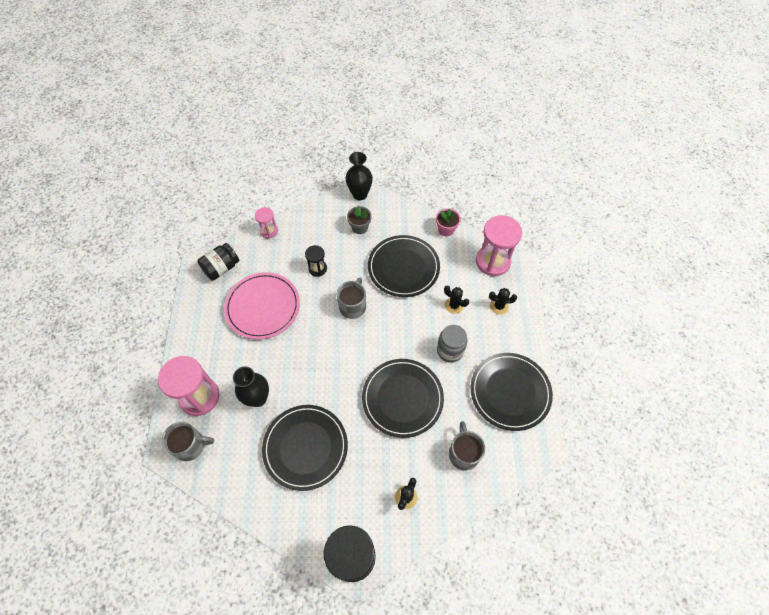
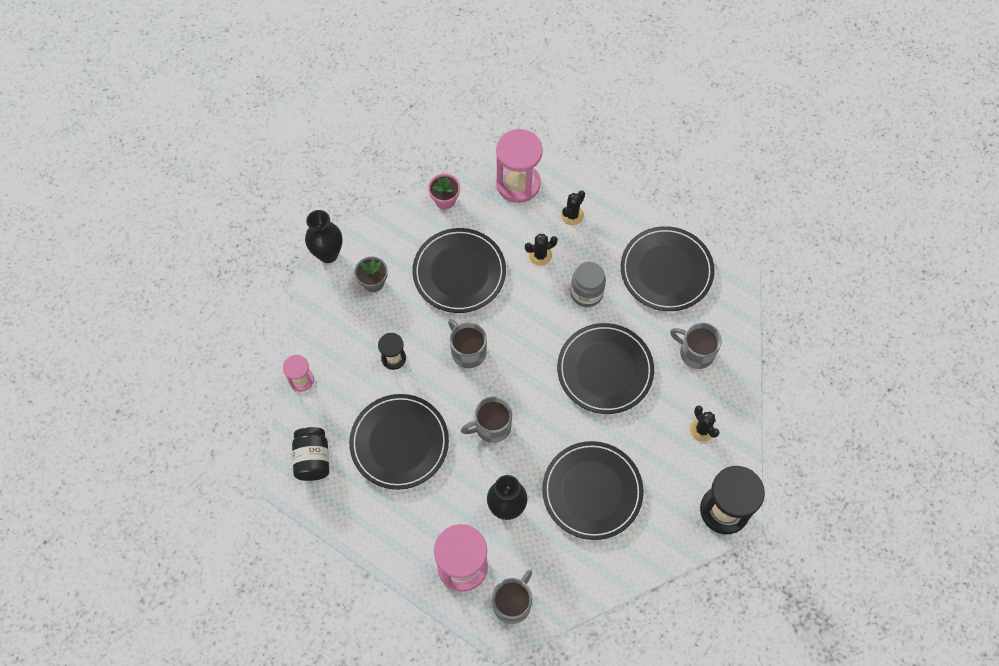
camera: 55 degrees left, 5 degrees up
(263, 307) = (399, 443): pink plate -> black plate
(310, 352) = (491, 426): none -> grey mug

